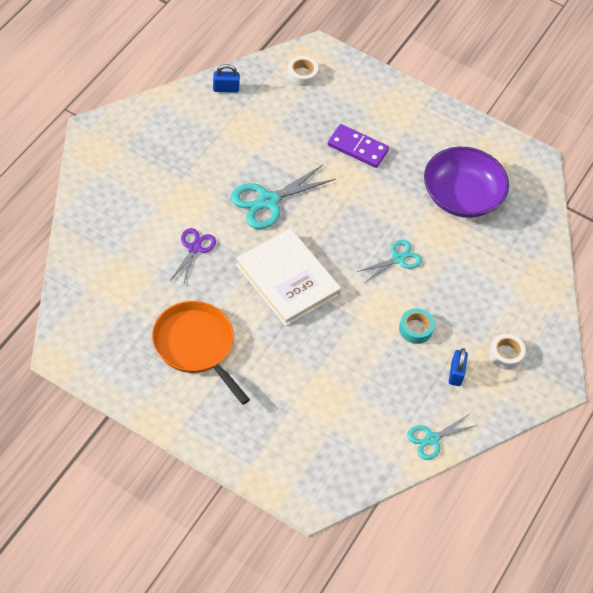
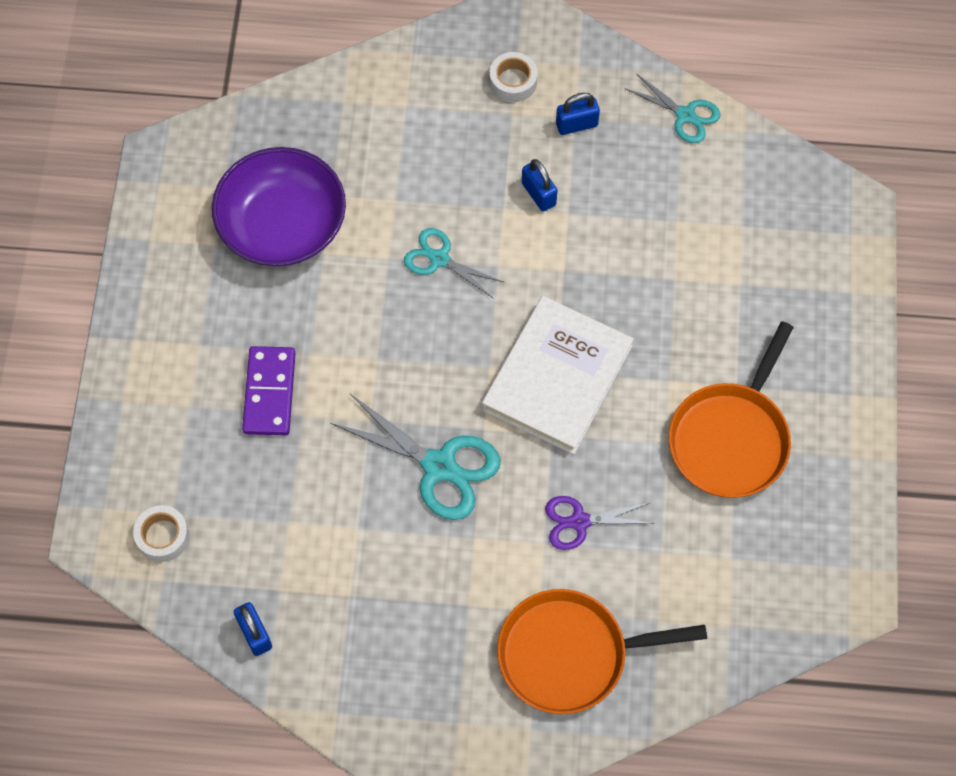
camera: 110 degrees left, 10 degrees up
(124, 208) = (569, 654): none -> orange pan
(415, 329) = (538, 194): turquoise tape -> blue padlock

